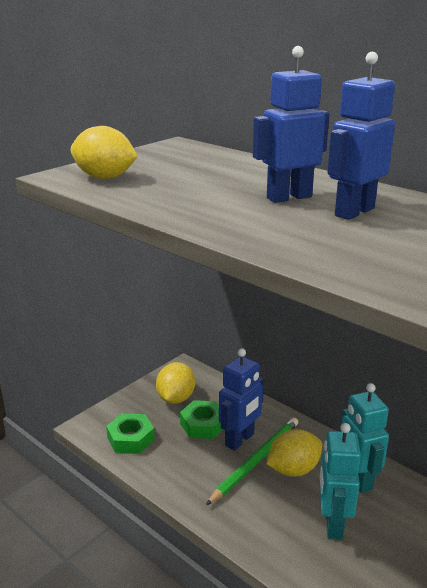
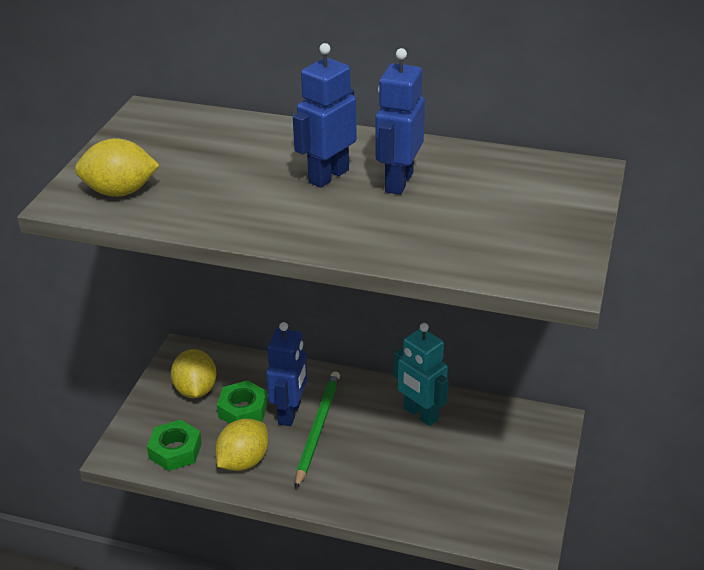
camera: 25 degrees left, 10 degrees up
(293, 469) = (357, 425): yellow lemon -> yellow lemon (243, 461)
(332, 523) = (417, 463): turquoise robot -> none

